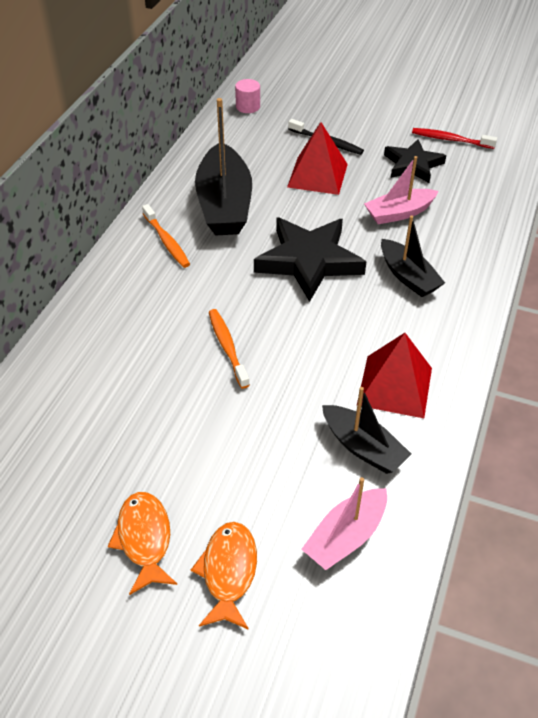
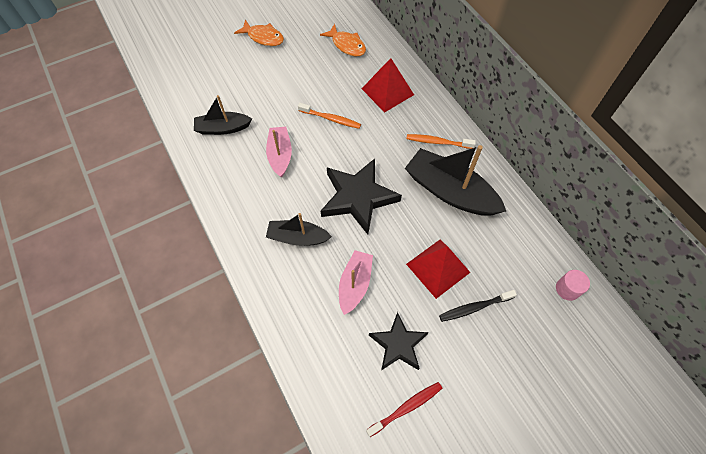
camera: 130 degrees right, 15 degrees up
(228, 572) = (223, 52): orange fish -> orange fish (347, 45)
(346, 537) = (195, 93): pink boat -> pink boat (280, 155)
(395, 386) = (238, 166): red pyramid -> red pyramid (387, 91)

